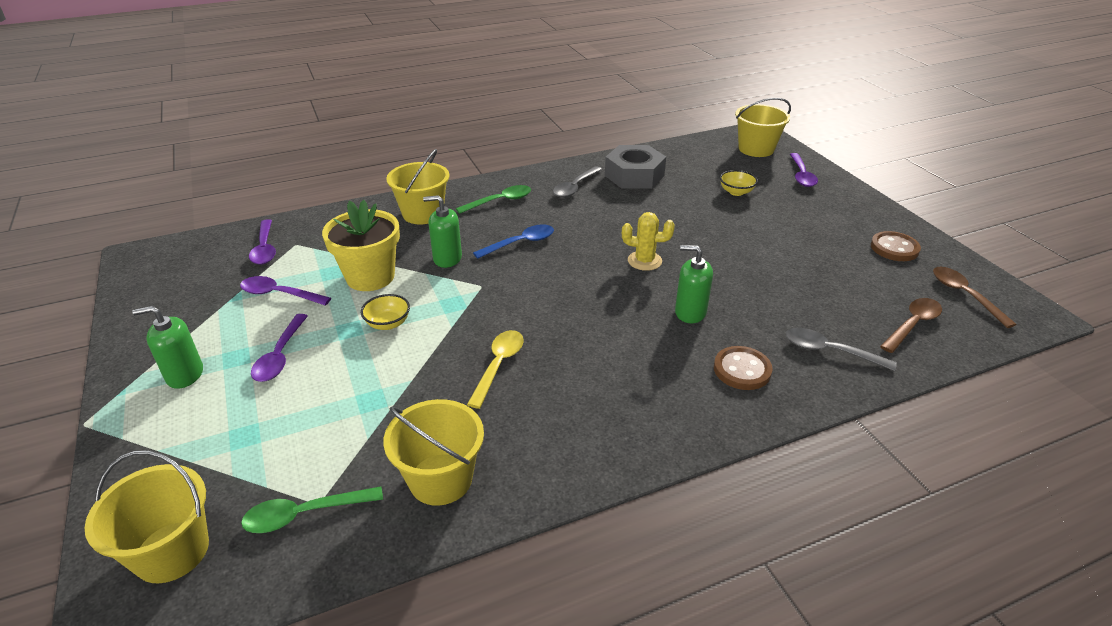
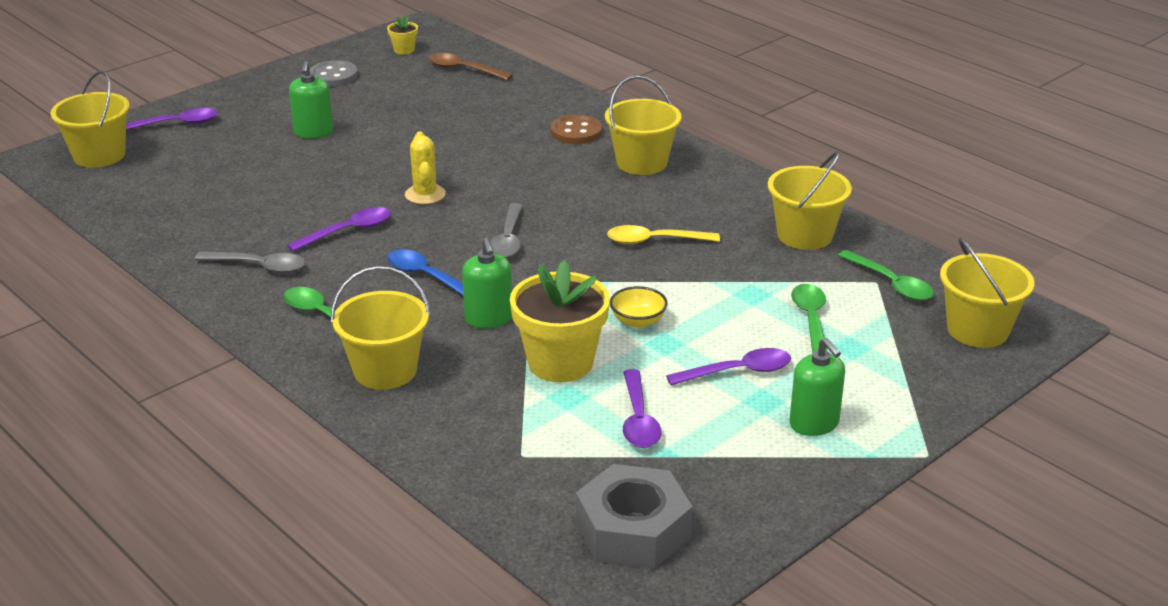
camera: 110 degrees left, 5 degrees down
(265, 248) = (547, 480): purple spoon -> purple spoon (348, 231)
(302, 424) = (811, 320): none -> green spoon
(634, 175) = (208, 229): grey nut -> grey nut (633, 530)
(656, 400) = (642, 162): none -> yellow bucket
(690, 312) = (506, 161): green soap dispenser -> green soap dispenser (313, 132)
(736, 192) = (235, 159): yellow bowl -> none
(830, 351) = (524, 100): grey spoon -> grey spoon (508, 239)
(894, 248) = (333, 76): brown button -> grey button
(964, 295) = (404, 50): brown spoon -> yellow flower pot

